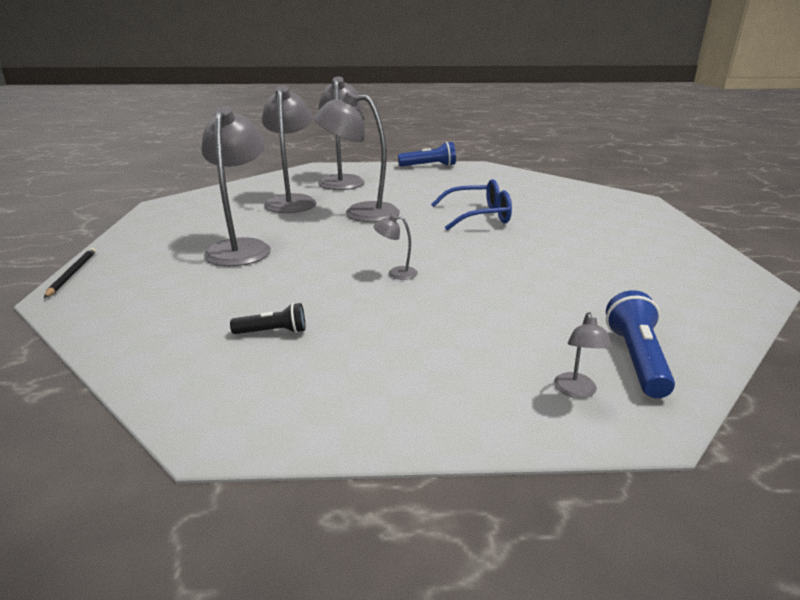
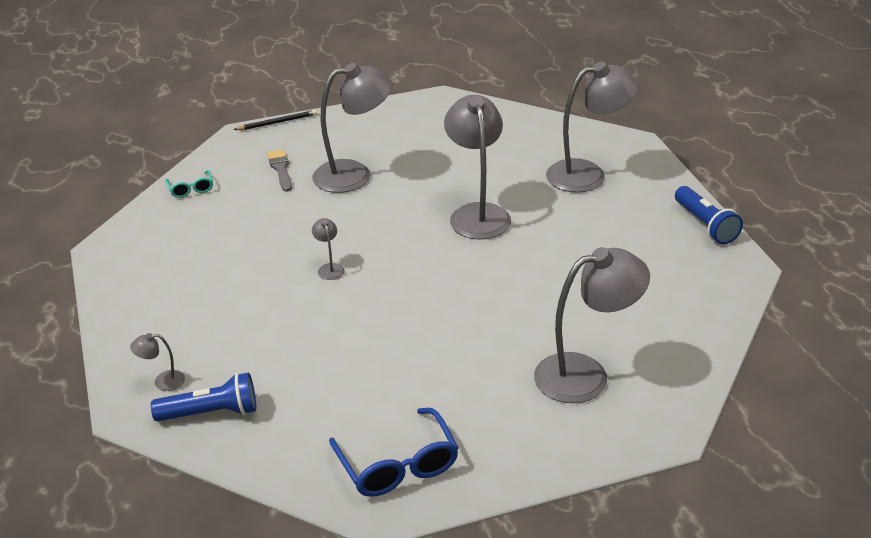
camera: 75 degrees right, 10 degrees up
(141, 341) = (191, 189): none -> turquoise glasses
(179, 280) = (281, 169): none -> grey brush
(273, 332) = (214, 235): black flashlight -> none
(292, 201) = (491, 163): grey lamp -> grey lamp (586, 374)
(478, 216) = (509, 295): blue glasses -> blue glasses (397, 465)

